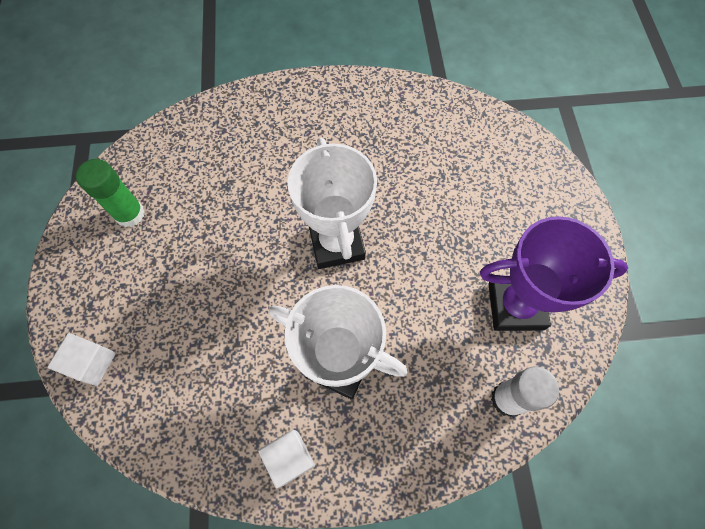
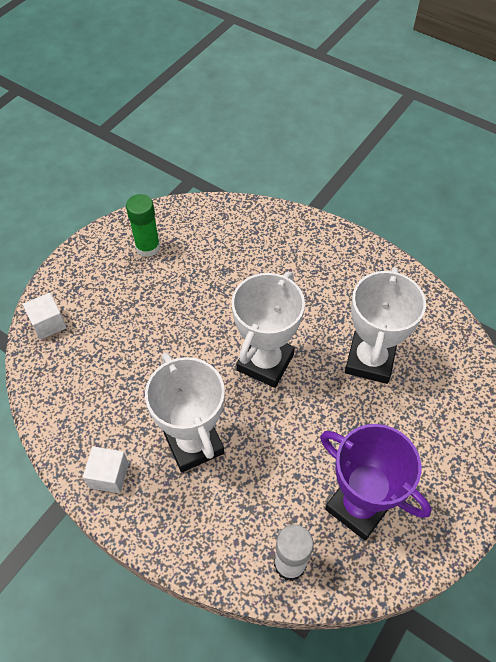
camera: 40 degrees right, 10 degrees down
(419, 177) = (370, 360): none -> white trophy

